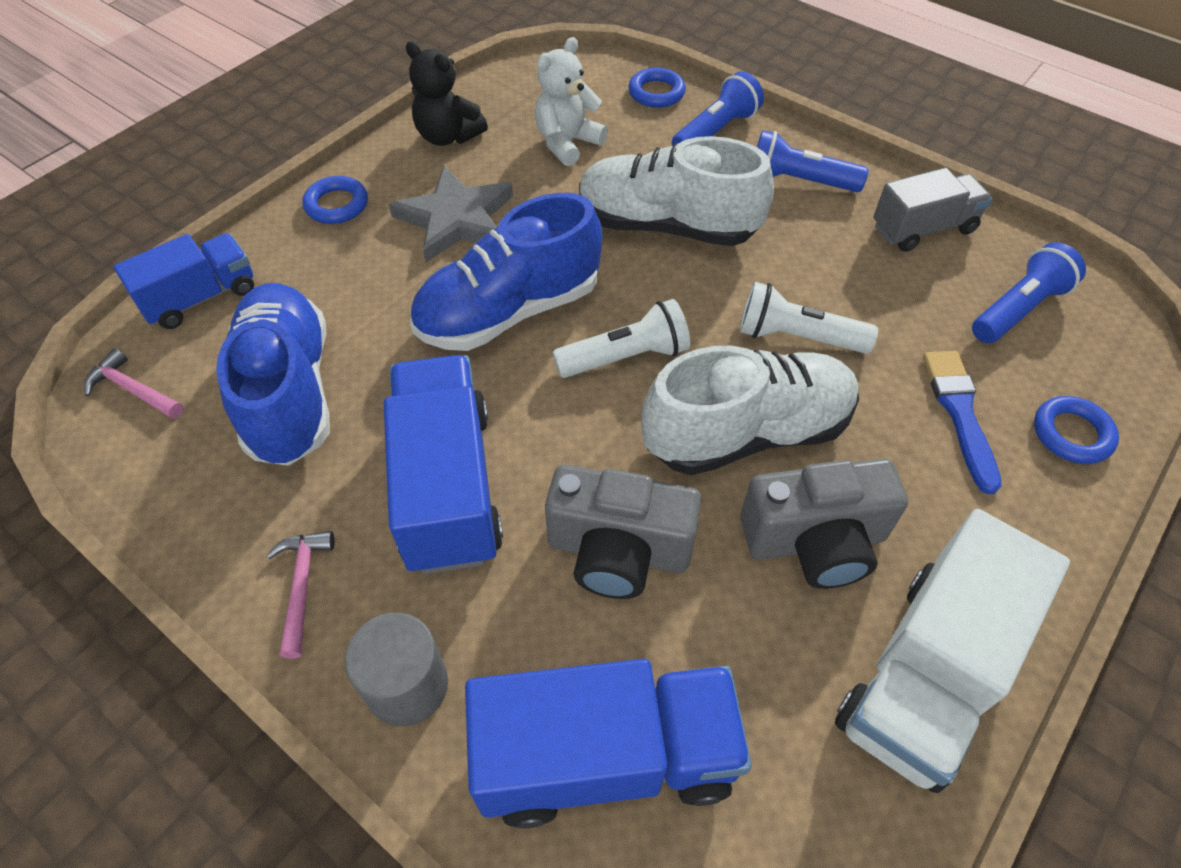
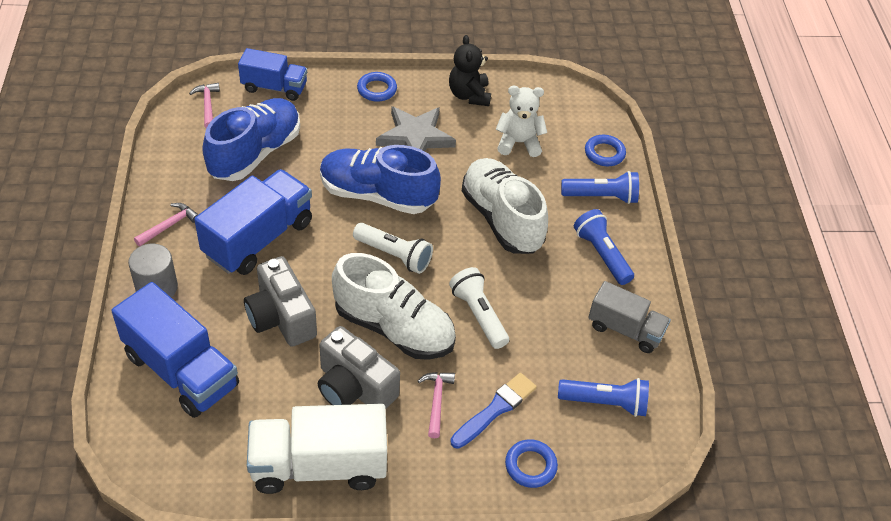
camera: 45 degrees right, 5 degrees down
(904, 464) = (436, 401): none -> pink hammer

